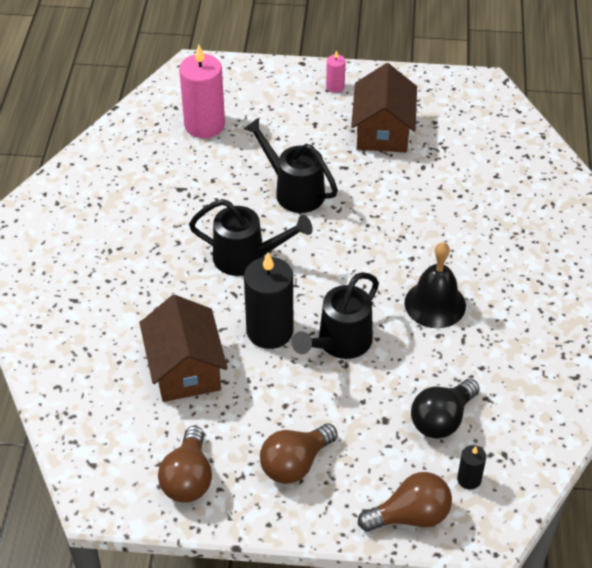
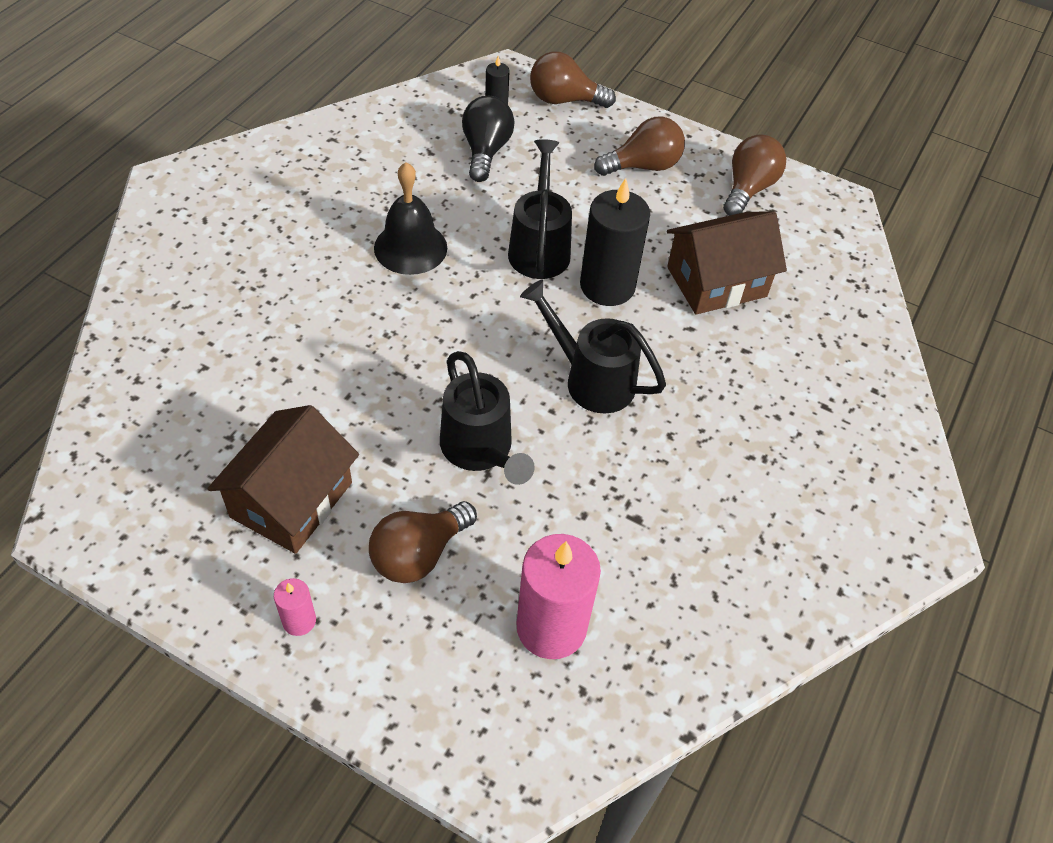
camera: 160 degrees left, 5 degrees up
(185, 369) = (716, 282): brown house -> brown house turned 60 degrees clockwise
(295, 131) = (419, 554): none -> brown light bulb
(339, 343) = (539, 247): black watering can -> black watering can turned 60 degrees counterclockwise
(442, 420) = (485, 151): black light bulb -> black light bulb turned 60 degrees counterclockwise

